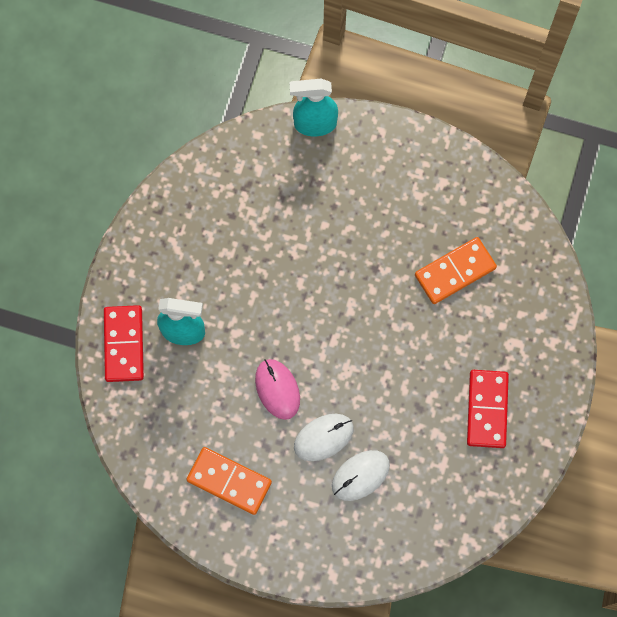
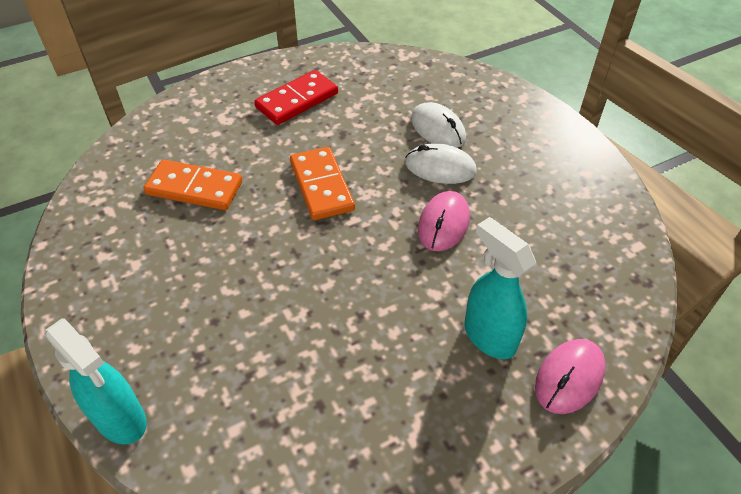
camera: 135 degrees left, 25 degrees down
(124, 344) = (569, 377): red domino -> pink mouse
(229, 481) = (555, 196): orange domino -> orange domino (321, 186)
(360, 475) = (438, 129): white mouse -> white mouse turned 45 degrees clockwise

